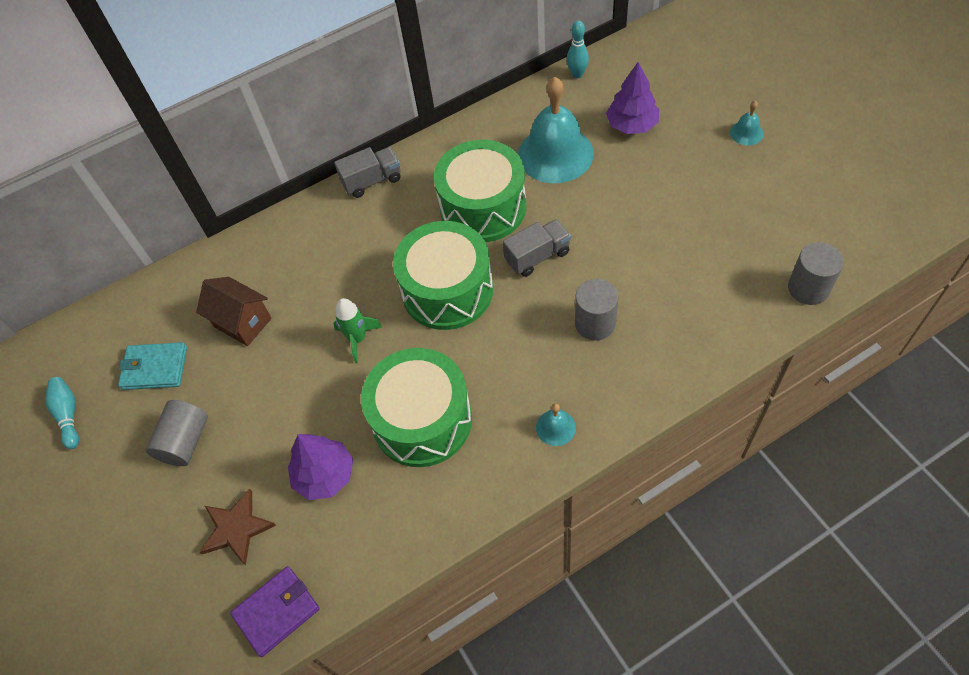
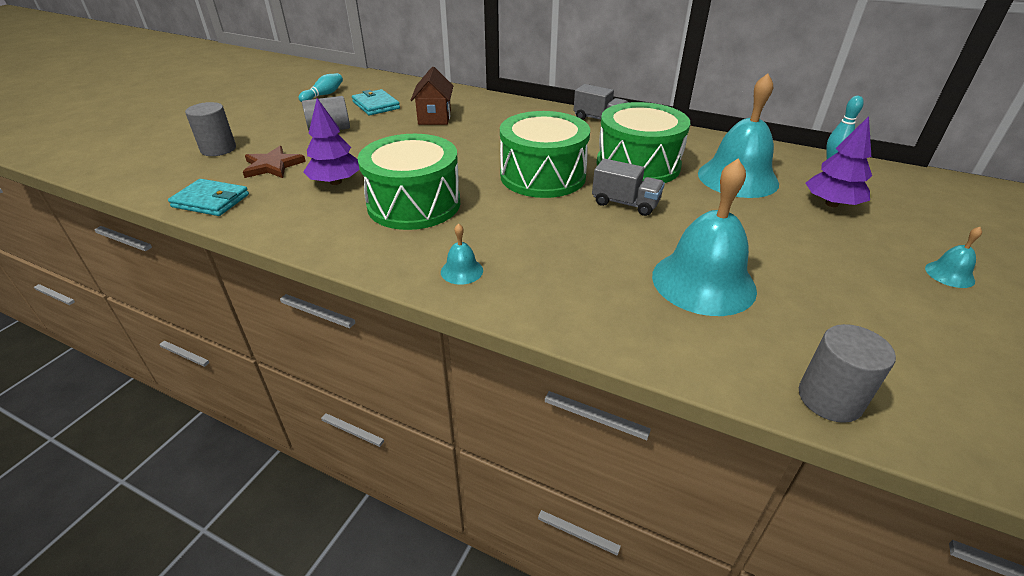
camera: 50 degrees right, 20 degrees down
(276, 612) = (211, 201): purple wallet -> turquoise wallet
(358, 339) = (461, 157): green rocket -> none
(595, 323) = (594, 256): grey cylinder -> grey cylinder (218, 149)
(669, 274) = (703, 282): none -> turquoise bell

